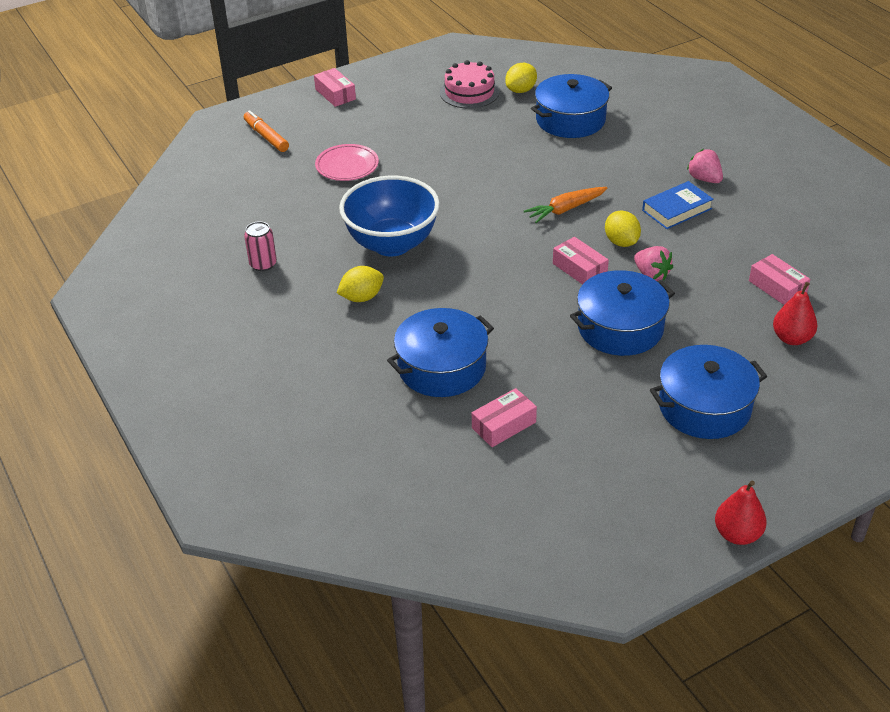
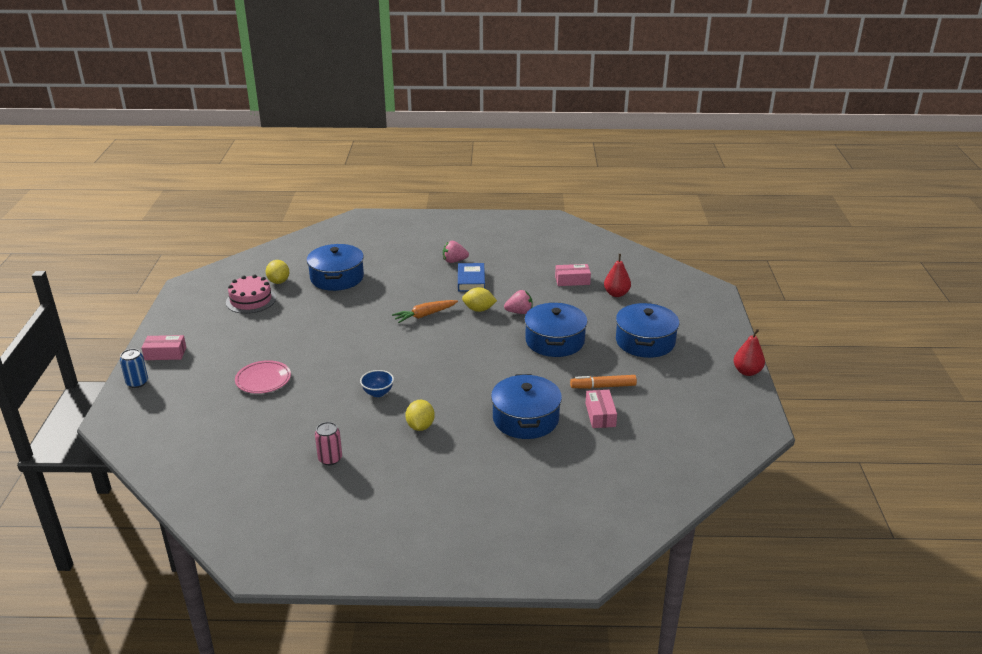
camera: 60 degrees left, 10 degrees down
(266, 137) = (171, 404): orange marker -> orange marker (603, 386)
(280, 104) = (137, 382): none -> blue can
(392, 244) = (378, 393): blue bowl -> blue bowl, size x0.42
(565, 209) = (424, 315): orange carrot -> orange carrot turned 60 degrees clockwise
(579, 269) = (487, 333): pink box -> none

